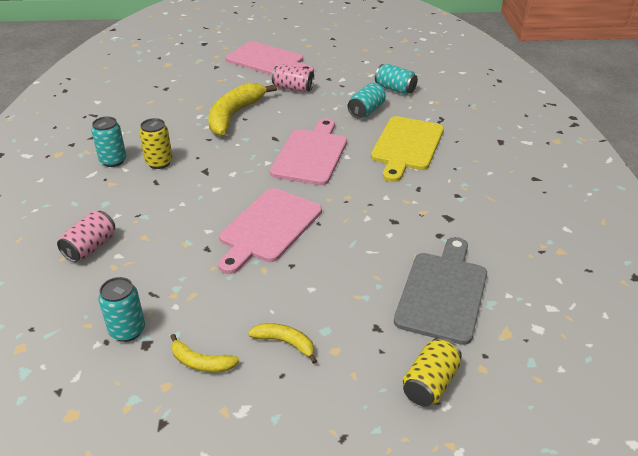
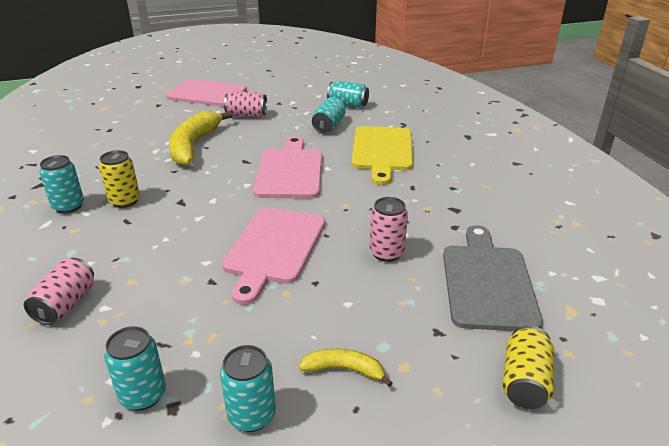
camera: 15 degrees left, 5 degrees down
(201, 363) = (251, 415): yellow banana -> turquoise can
(364, 249) = (386, 253): none -> pink can

